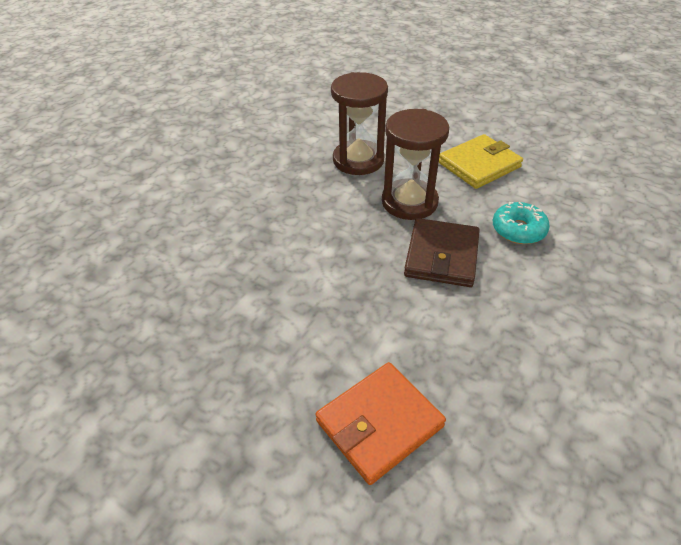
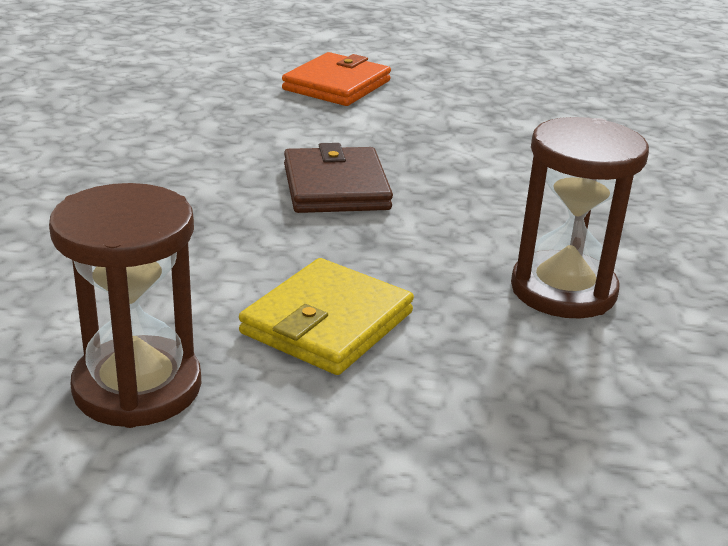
camera: 155 degrees right, 15 degrees down
(409, 202) = (420, 239): brown hourglass -> brown hourglass (137, 387)
(518, 230) = (232, 230): turquoise donut -> none

